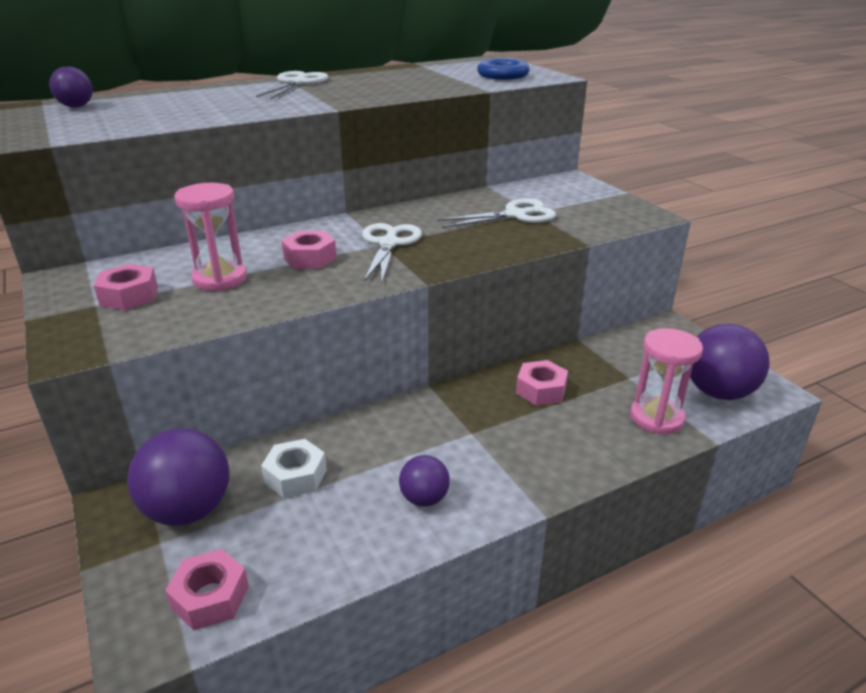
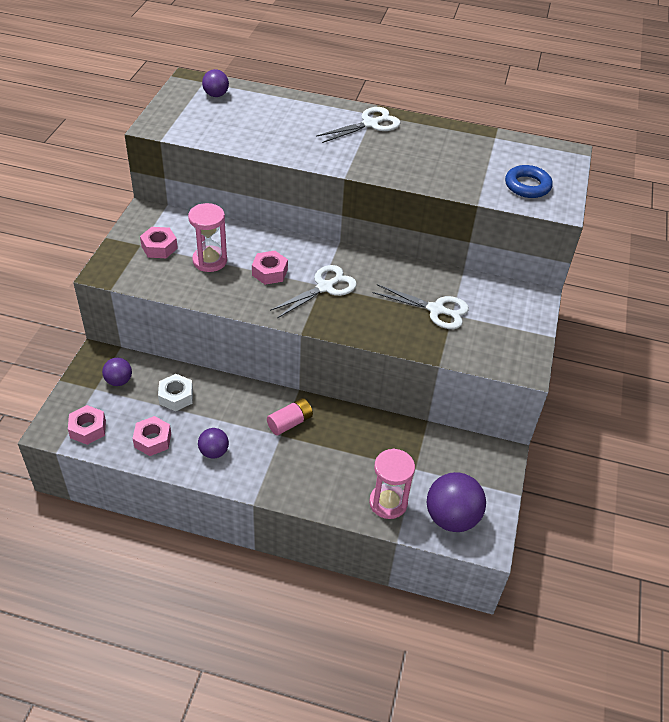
camera: 40 degrees right, 15 degrees up
(188, 510) = (119, 381): purple ball -> purple ball, size x0.55
(464, 416) = (290, 423): none -> pink battery
(541, 390) = (352, 438): pink nut -> pink nut (152, 440)

